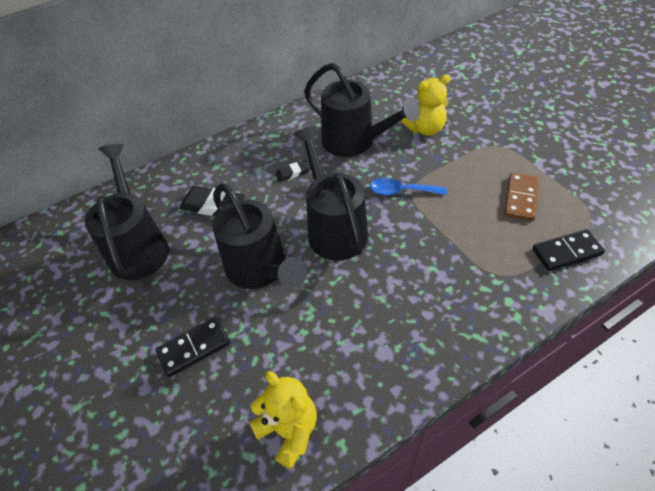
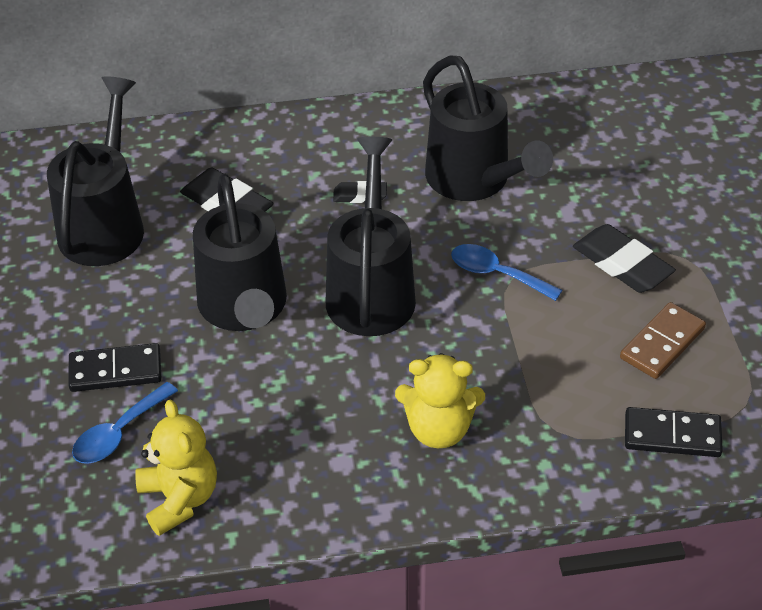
camera: 20 degrees right, 5 degrees down
(219, 395) = (118, 433): none -> blue spoon
(425, 129) = (592, 196): yellow teddy bear -> yellow teddy bear (439, 429)
(467, 161) = (622, 264): none -> black eraser

